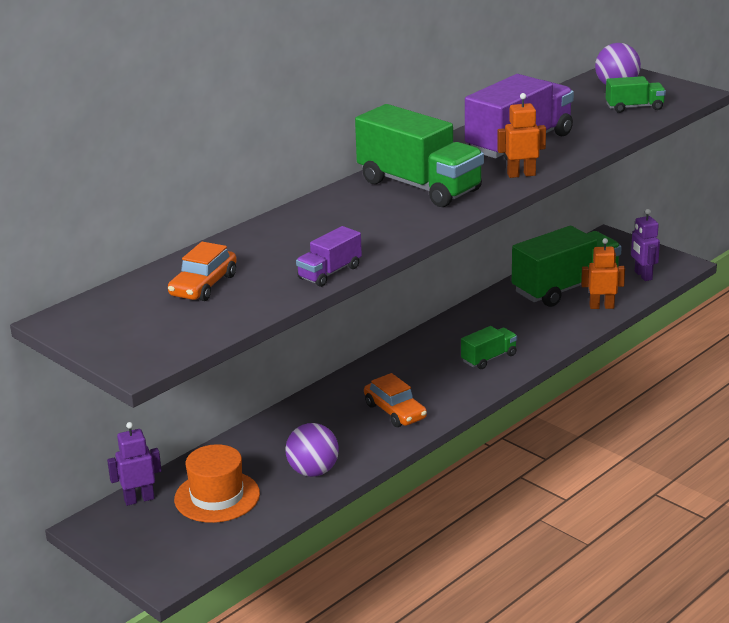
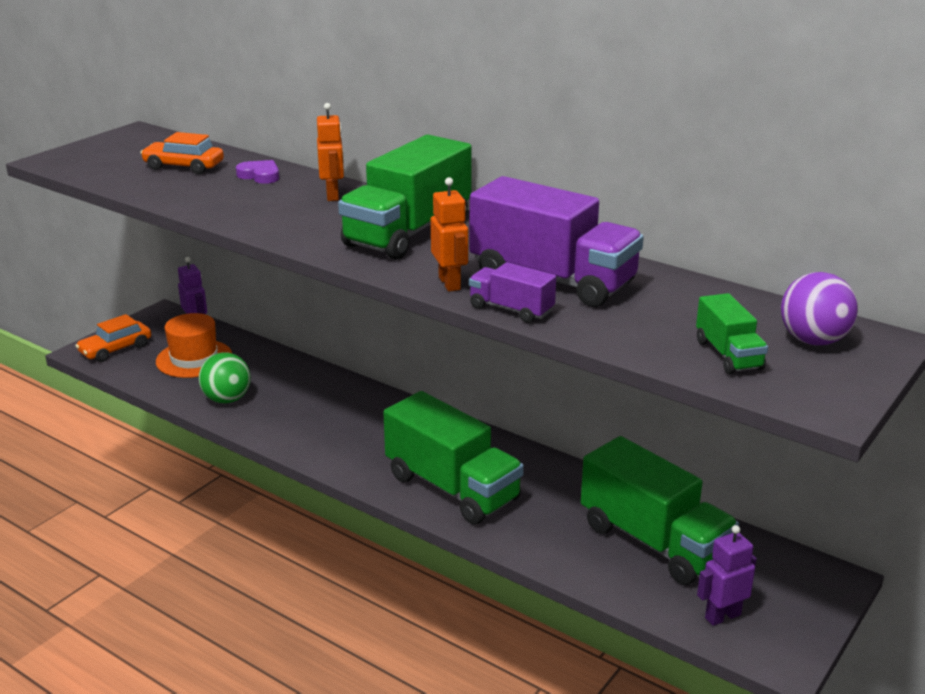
camera: 80 degrees right, 0 degrees up
(251, 247) = (260, 175): none -> purple heart
(313, 471) = (227, 399): purple ball -> green ball
(329, 273) = (197, 208): purple truck -> purple truck (511, 309)
(395, 411) = (333, 434): orange car -> orange car (115, 349)
(489, 358) = (452, 488): green truck -> green truck, size x2.07
(601, 306) = (610, 575): orange robot -> orange robot (333, 195)

